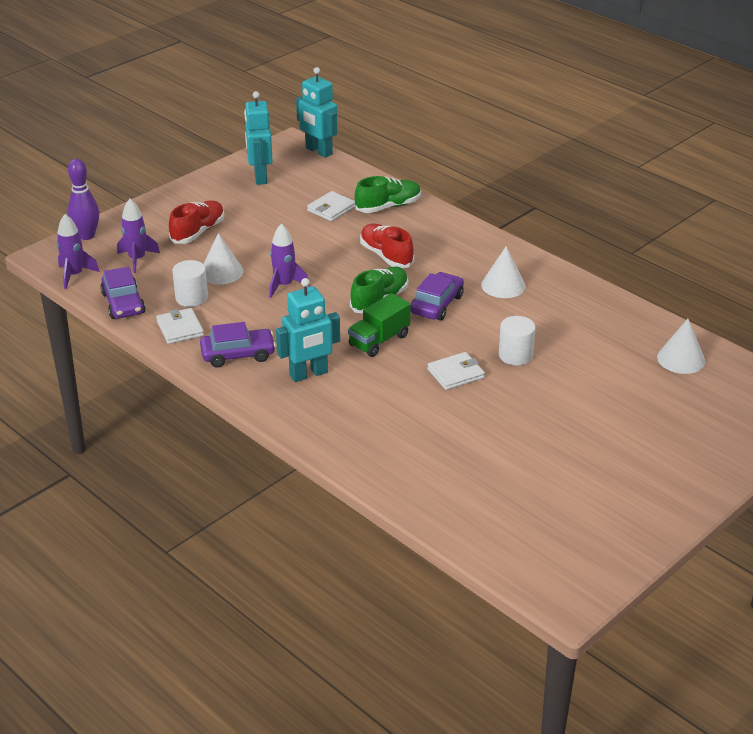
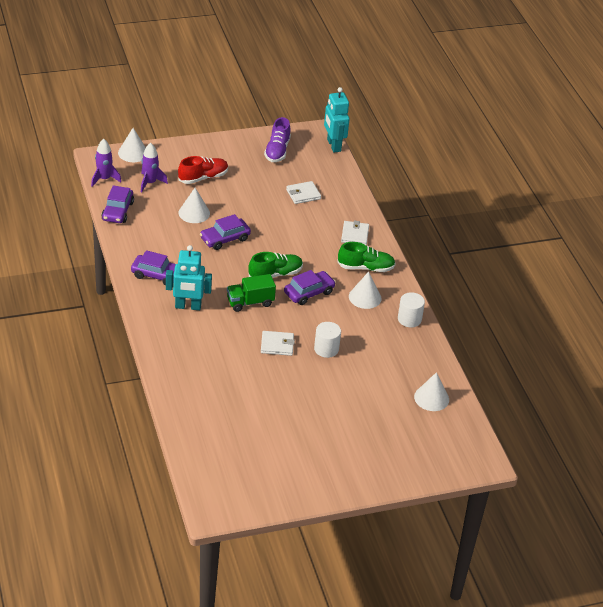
camera: 25 degrees right, 5 degrees up
(87, 236) = (133, 153): purple bowling pin -> white cone
(180, 328) = (137, 243): white wallet -> white wallet (354, 235)
(191, 298) = (161, 224): white cylinder -> white cylinder (409, 319)
(260, 177) = (277, 151): turquoise robot -> purple shoe
(284, 285) = (225, 239): purple rocket -> purple car
(386, 256) = (308, 244): red shoe -> none
(388, 206) = (342, 207): green shoe -> green shoe (365, 268)

